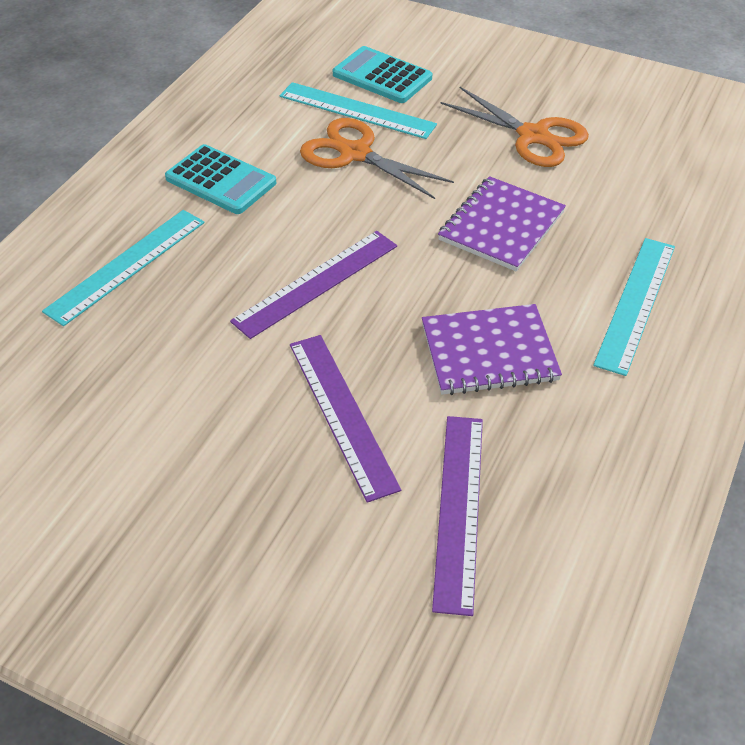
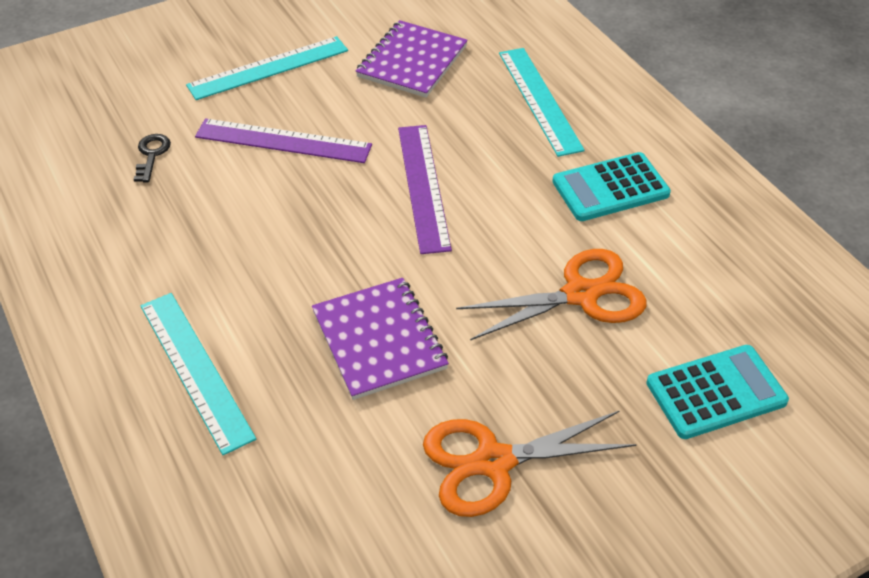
camera: 125 degrees right, 0 degrees up
(356, 111) = (658, 334): turquoise ruler -> turquoise ruler (268, 68)
(459, 509) = (152, 155): purple ruler -> black key
(489, 352) = (251, 242): purple notebook -> purple notebook (412, 61)

